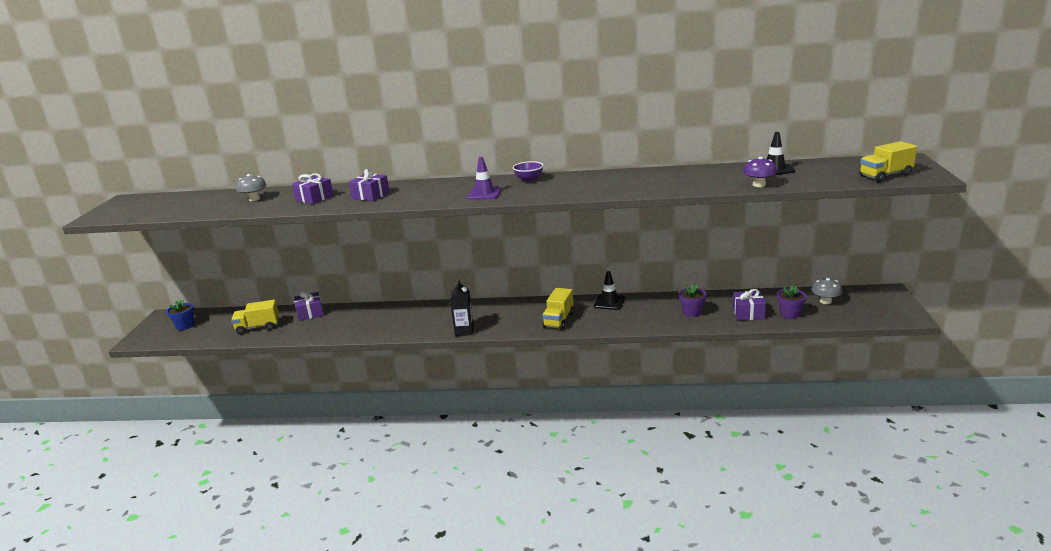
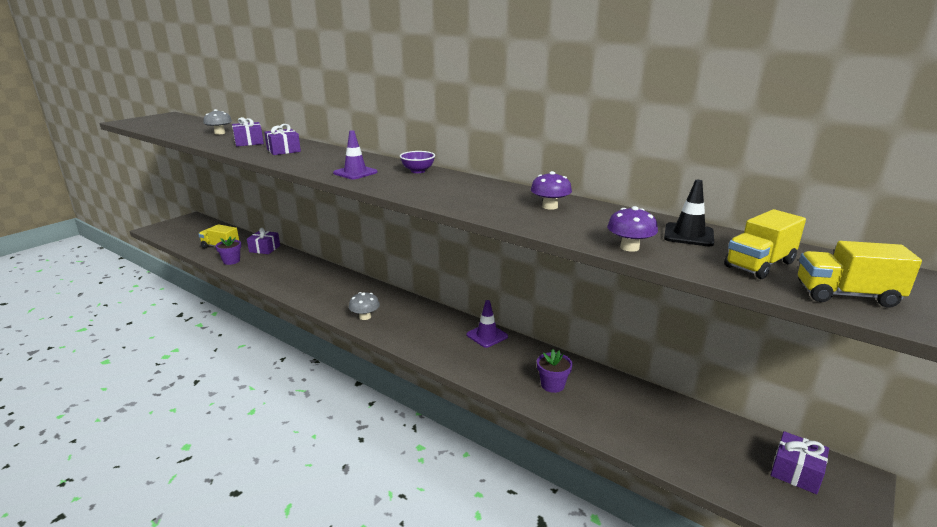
camera: 30 degrees right, 0 degrees up
(185, 326) = (189, 229): blue flower pot -> none
(464, 331) = (332, 310): black carton -> none
(558, 320) = (417, 334): yellow truck -> yellow truck (759, 265)
(609, 302) = (487, 335): black traffic cone -> purple traffic cone
(671, 176) = (550, 206): none -> purple mushroom
(748, 313) = (615, 416): purple gift -> purple gift (796, 472)
(789, 314) = (666, 443): purple flower pot -> purple flower pot (231, 261)
(825, 301) = (738, 448): grey mushroom -> grey mushroom (365, 317)

